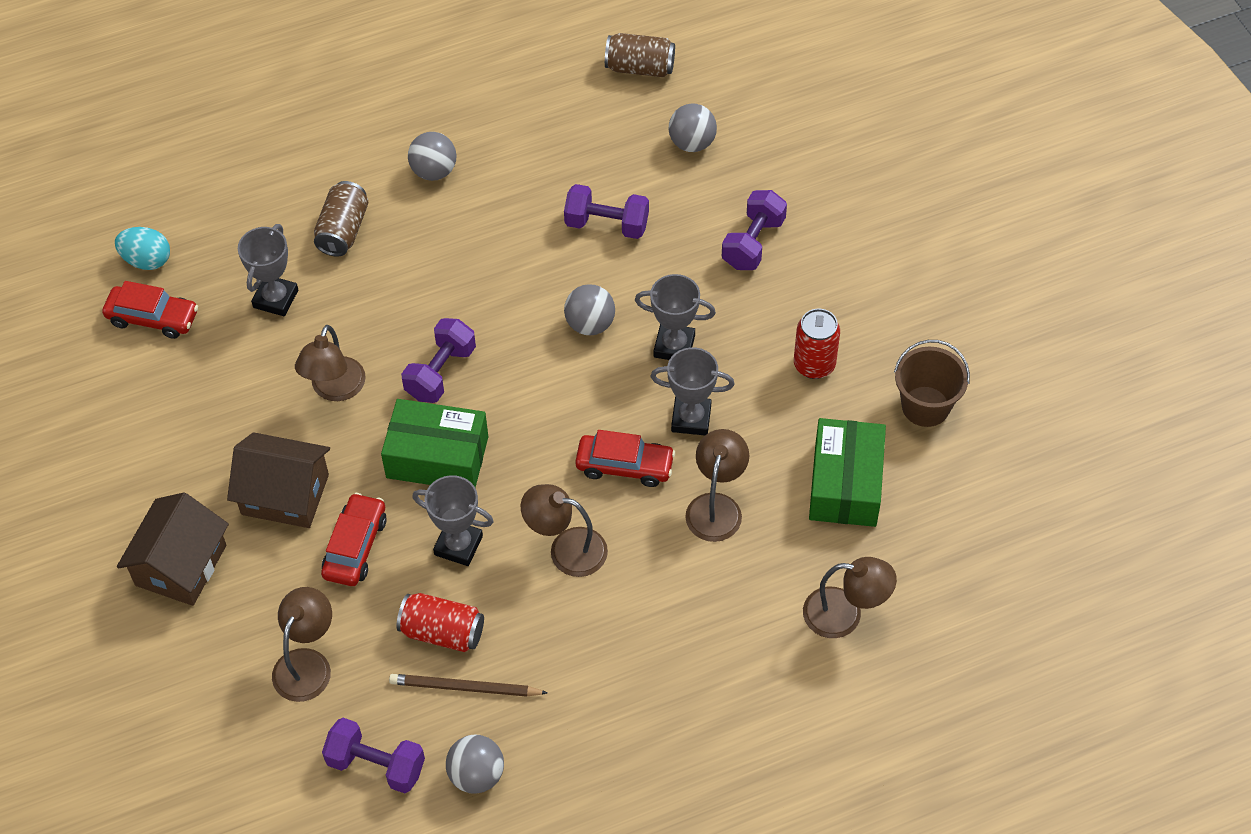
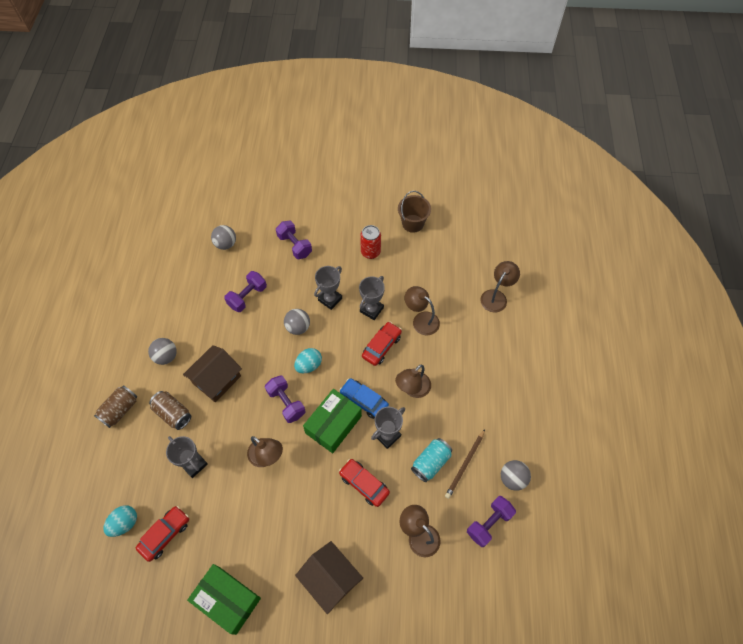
camera: 65 degrees left, 5 degrees up
(285, 494) = (316, 507): brown house -> brown house (217, 379)
(442, 632) = (431, 462): red can -> turquoise can
(504, 483) = (364, 401): none -> blue car
(526, 373) = (309, 365): none -> turquoise egg
(640, 68) = (169, 245): brown can -> brown can (120, 410)
(845, 484) = (435, 268): green box -> green box (227, 600)

